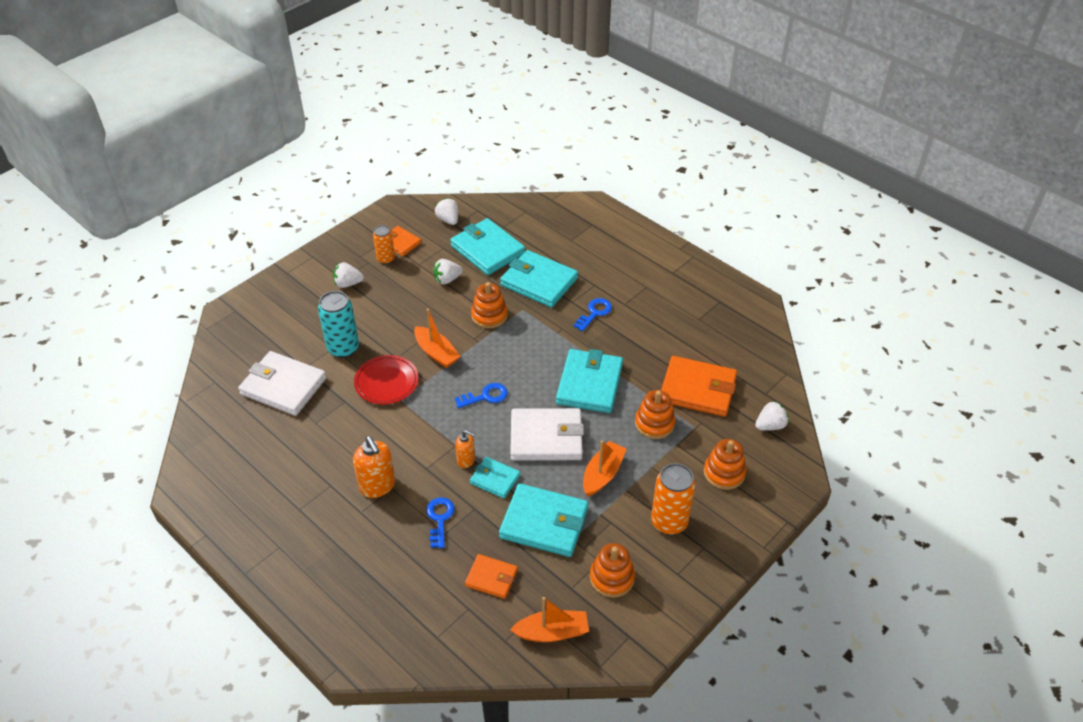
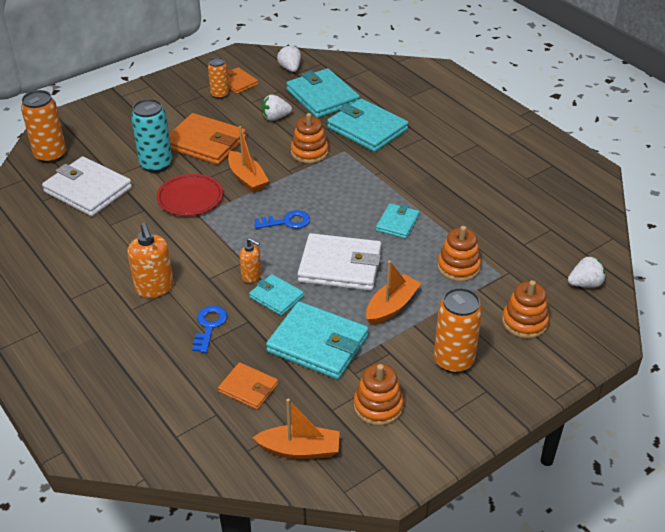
camera: 10 degrees right, 5 degrees down
(234, 351) = (50, 155): none -> orange can
(348, 284) = (177, 111): white strawberry -> none
(589, 384) = (397, 223): turquoise wallet -> turquoise wallet, size x0.55
(594, 313) = (418, 161): blue key -> none
(697, 389) = (512, 241): orange wallet -> orange wallet (205, 143)

